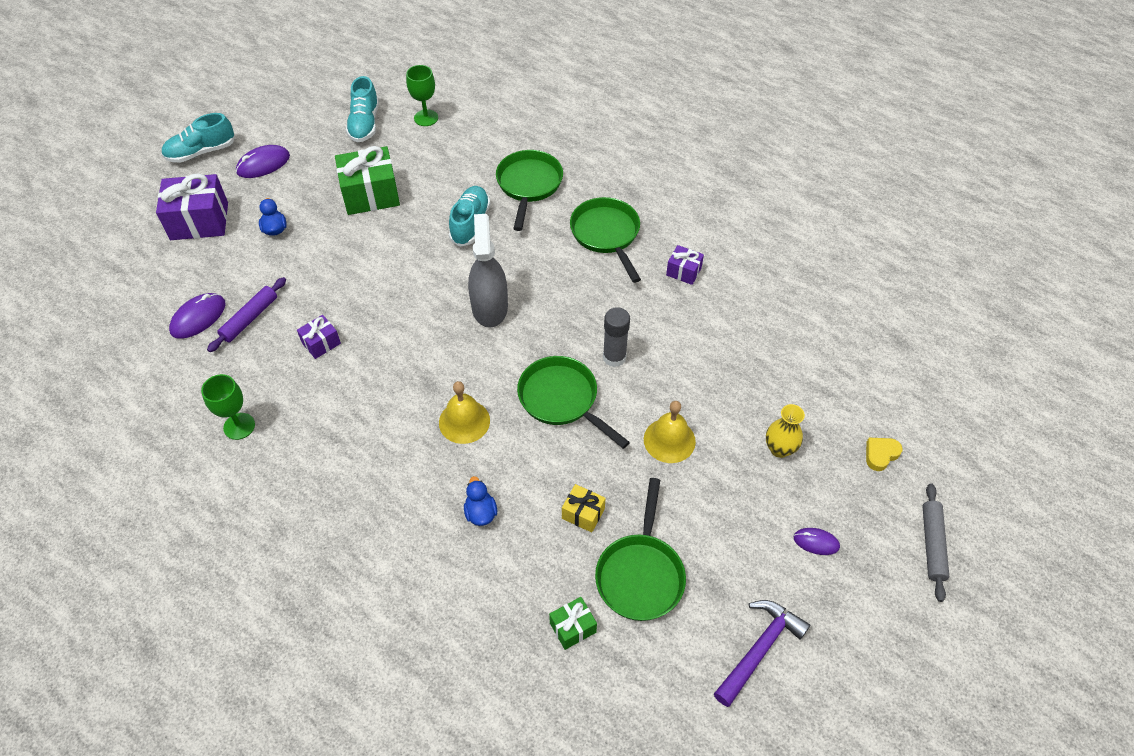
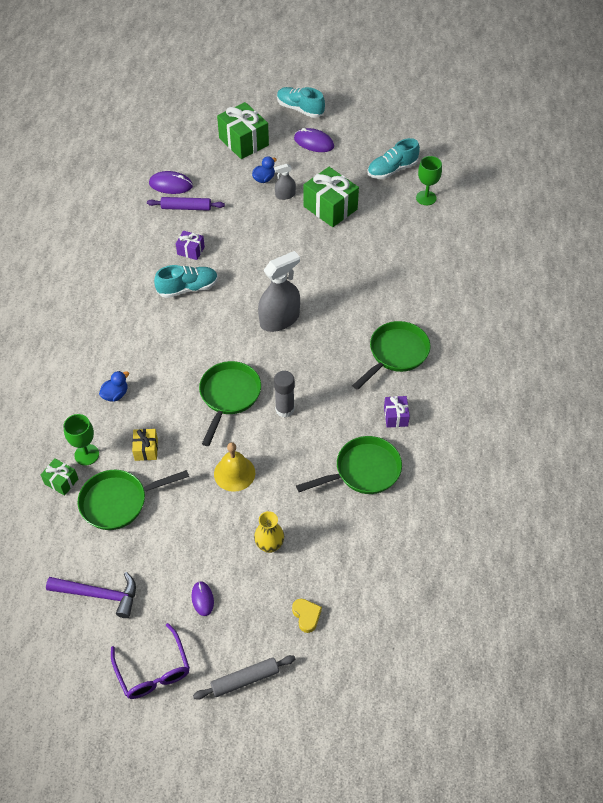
camera: 60 degrees right, 0 degrees up
(199, 221) = (243, 142): purple gift -> green gift
(239, 426) = (107, 247): green goblet -> green goblet (86, 454)
(316, 222) = (285, 195): none -> grey spray bottle
(464, 421) = (178, 352): yellow bell -> none
(470, 223) = (346, 272): turquoise shoe -> turquoise shoe (188, 288)
(529, 185) = (408, 286): green pan -> green pan (363, 471)
(880, 454) = (306, 616): yellow heart -> yellow heart turned 45 degrees clockwise
(884, 631) = (153, 670): none -> purple glasses

